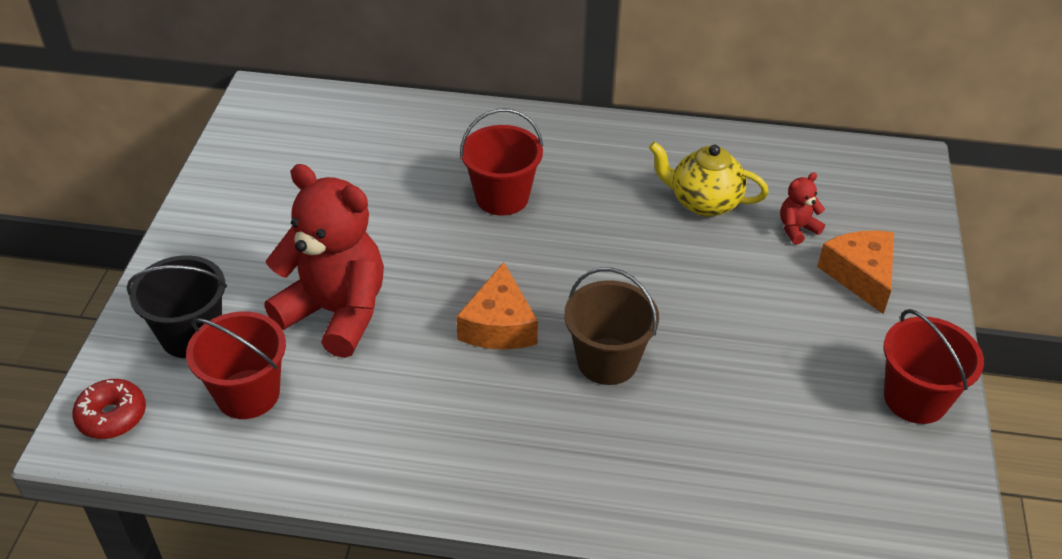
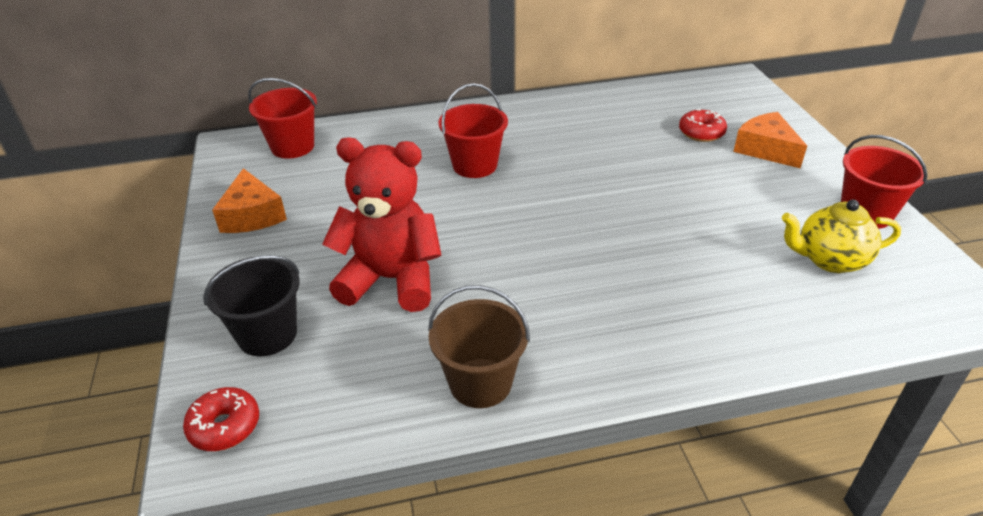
camera: 20 degrees left, 5 degrees down
(248, 394) = (350, 366): red bucket -> red bucket (292, 146)
(499, 325) = (533, 251): orange cheese -> orange cheese (252, 215)
(607, 361) = (635, 251): brown bucket -> brown bucket (480, 383)
(703, 202) = (625, 133): yellow teapot -> yellow teapot (829, 260)
(797, 229) = (701, 133): red teddy bear -> red donut

